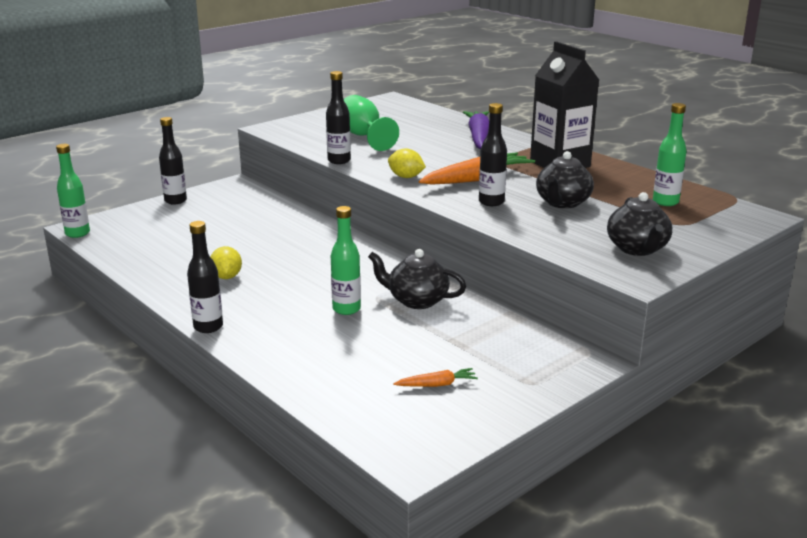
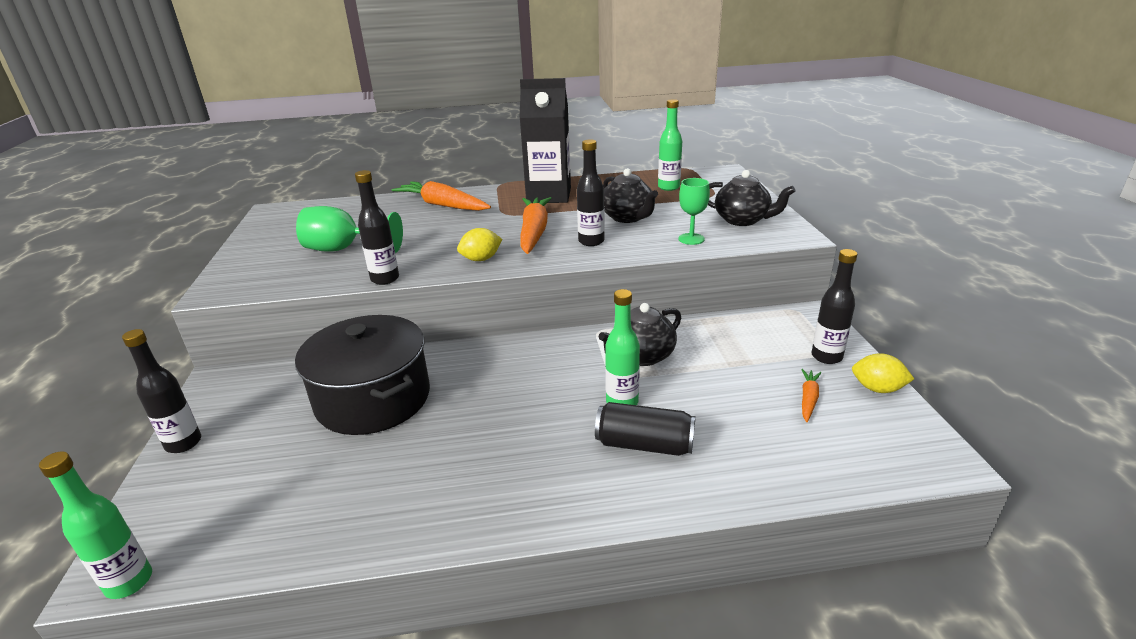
camera: 55 degrees left, 5 degrees up
(208, 327) = (573, 520): black bottle -> black bottle (826, 357)
(226, 277) = (459, 464): yellow lemon -> yellow lemon (877, 389)
(262, 230) = (373, 399): none -> black pot
(305, 330) = (644, 445): none -> black can
(479, 138) = (443, 205): purple carrot -> orange carrot
(556, 236) = (691, 239): none -> green goblet

